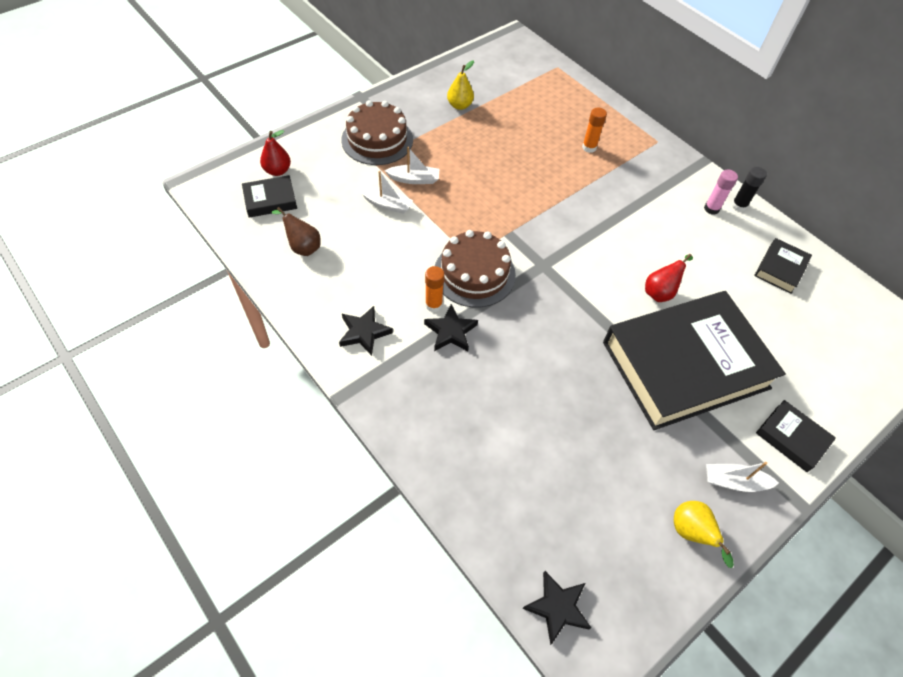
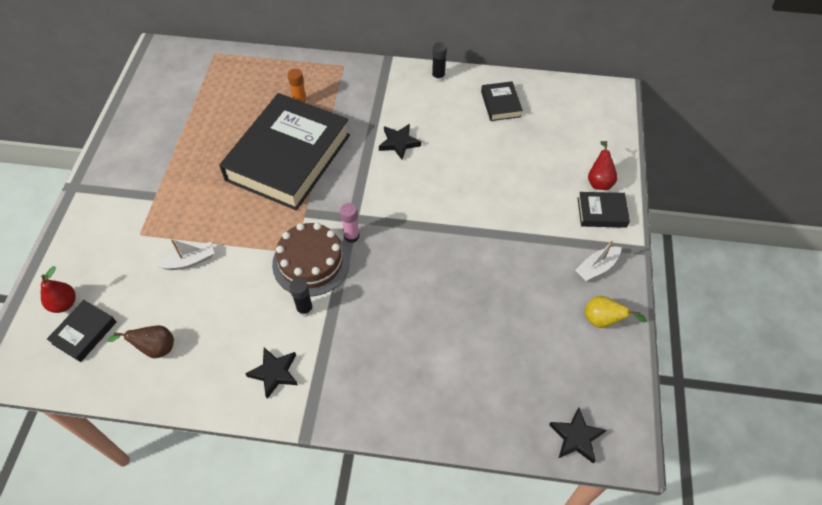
camera: 40 degrees left, 0 degrees up
(377, 140) = (126, 214): brown cake -> none
(414, 179) = (191, 224): white boat -> none
(433, 305) = (305, 309): orange glue stick -> black glue stick
(450, 331) = (336, 319): black star -> black star (399, 143)
(460, 105) = (167, 137): yellow pear -> none
(660, 292) = (445, 177): red pear -> red pear (599, 181)
(685, 365) = (505, 215): black book -> black book (288, 157)
(711, 209) = (423, 92): pink glue stick -> pink glue stick (351, 236)

